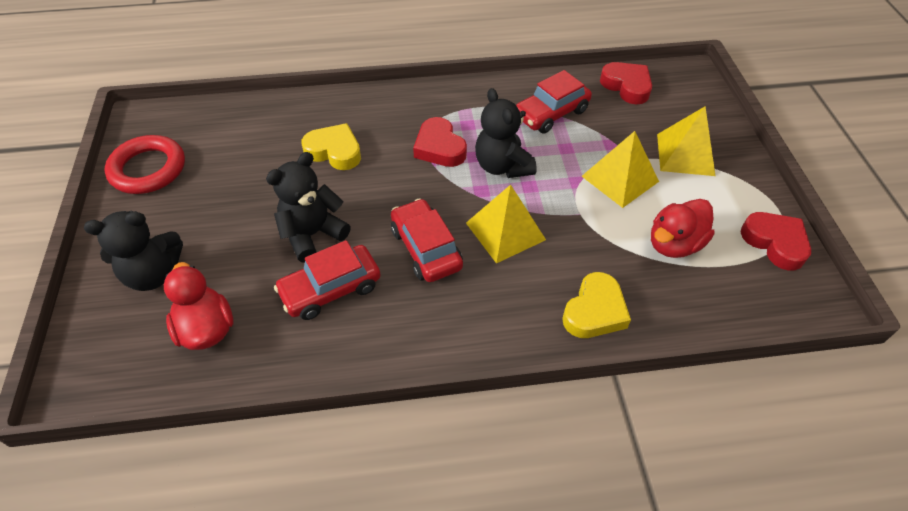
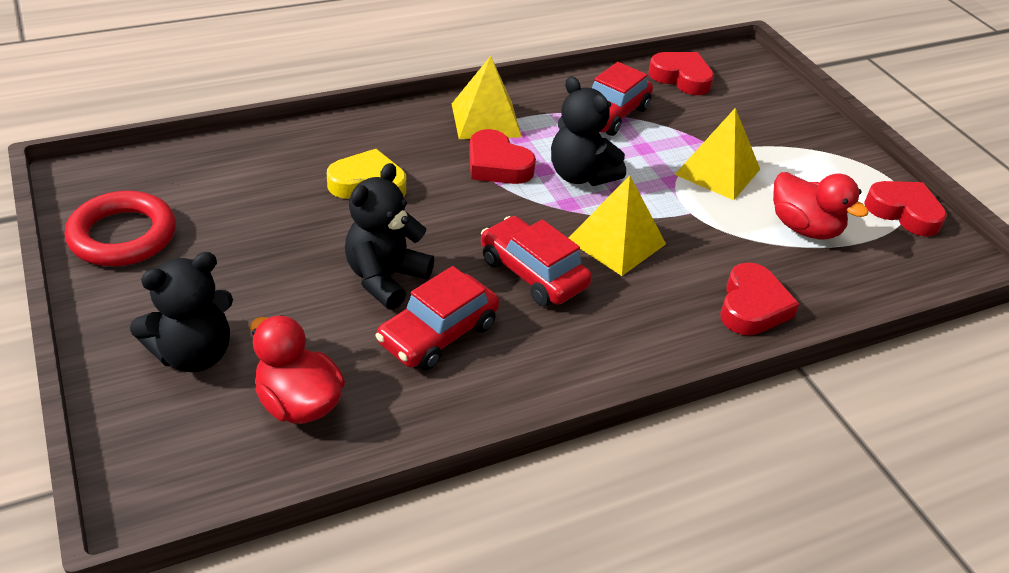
camera: 20 degrees left, 10 degrees down
(594, 311) = (752, 306): yellow heart -> red heart
(674, 244) = (804, 228): red duck -> red duck turned 75 degrees counterclockwise
(685, 154) = (775, 139): yellow pyramid -> yellow pyramid (486, 120)

